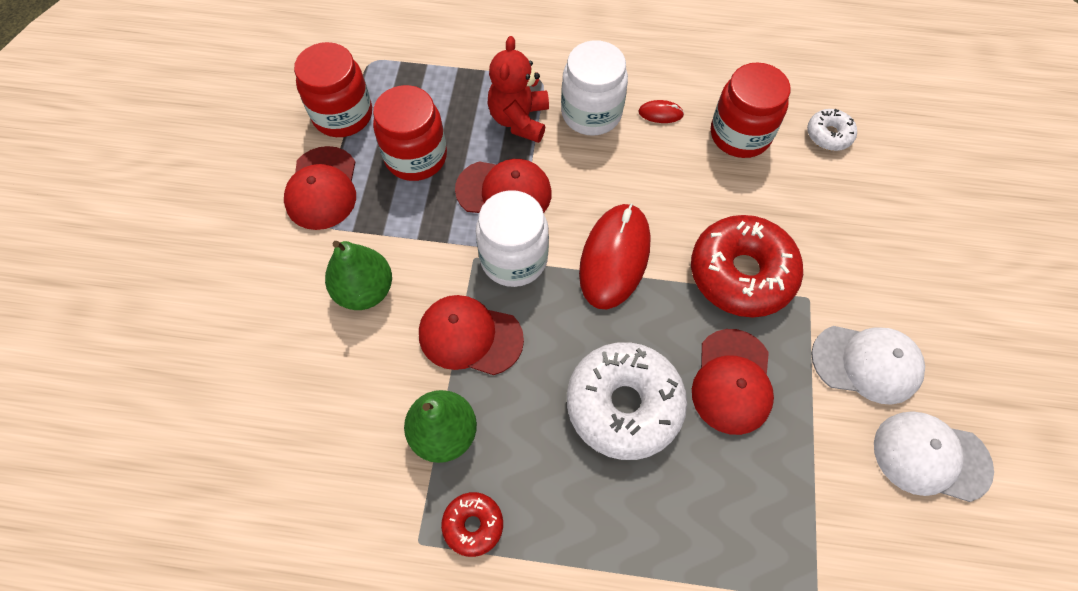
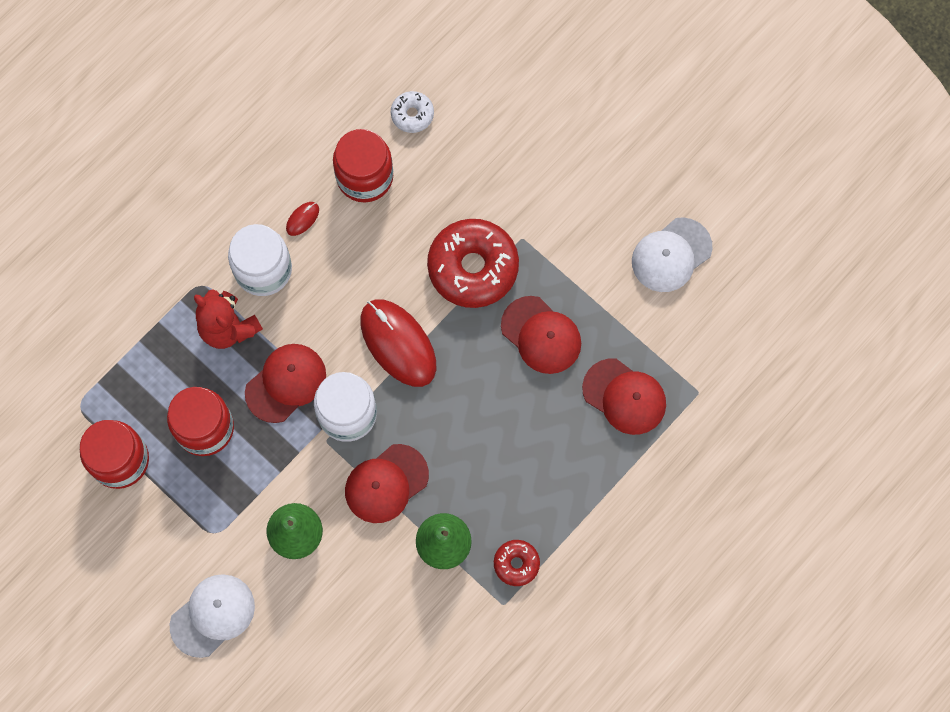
camera: 55 degrees left, 10 degrees up
(322, 188) = (182, 516): red cap -> red cap (624, 396)
(624, 405) = (507, 416): white donut -> none
(866, 363) = (590, 241): white cap -> white cap (212, 615)

